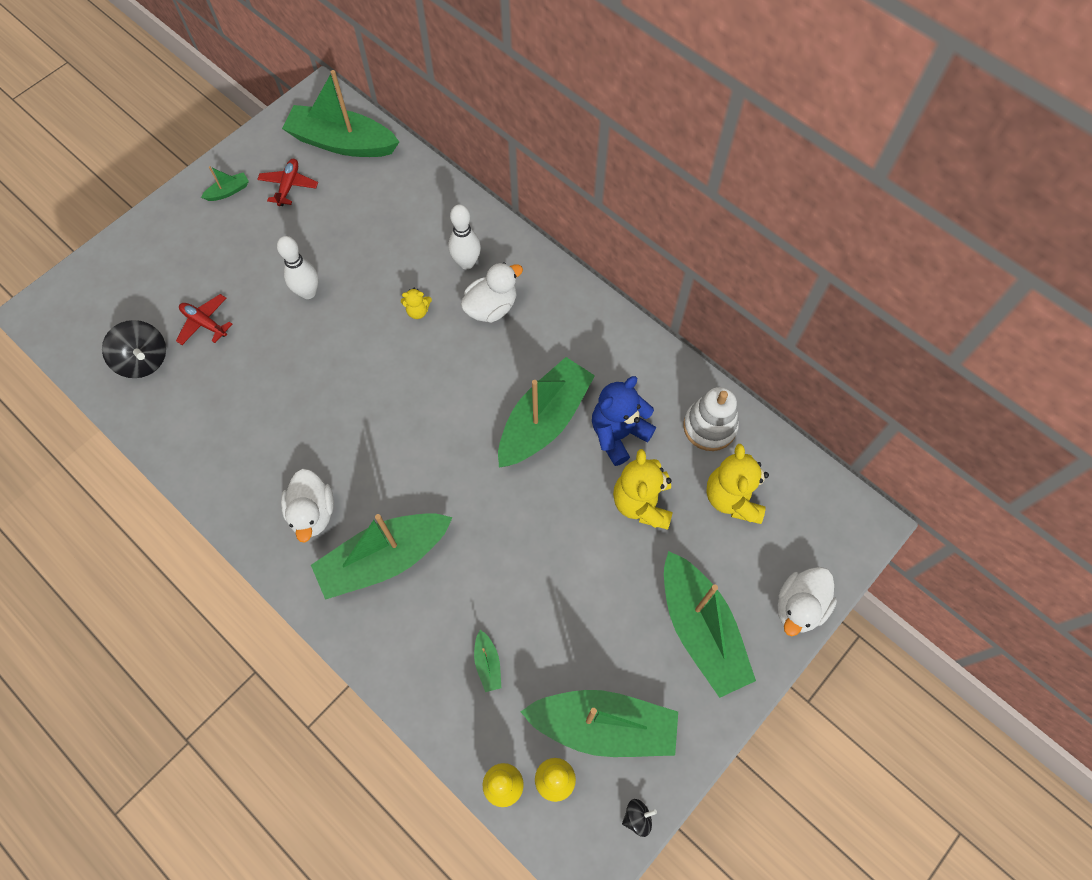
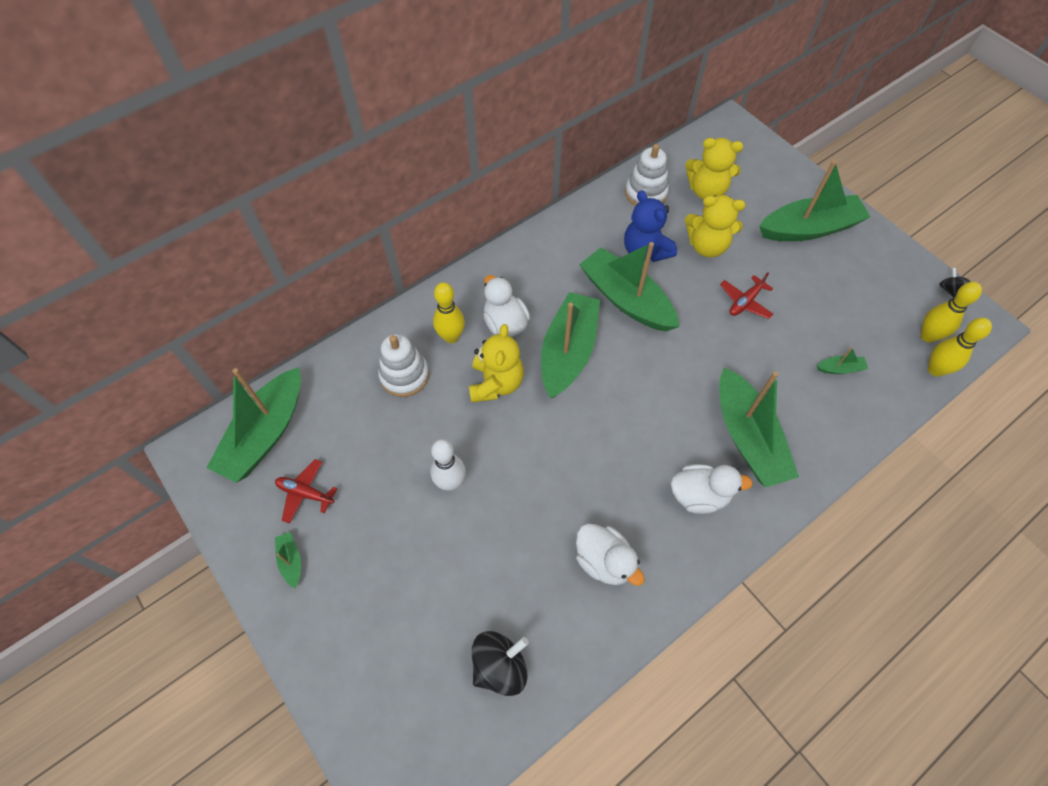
camera: 80 degrees left, 5 degrees down
(204, 323) = (465, 594): red plane -> red plane (745, 302)
(416, 233) = (404, 375): none -> white stacking toy
(418, 311) = (496, 383): yellow teddy bear -> yellow teddy bear, size x2.06
(466, 263) = (451, 337): white bowling pin -> yellow bowling pin
(603, 725) = (884, 299): green boat -> green boat (568, 351)
(799, 606) = (792, 171): white duck -> white duck (604, 561)

